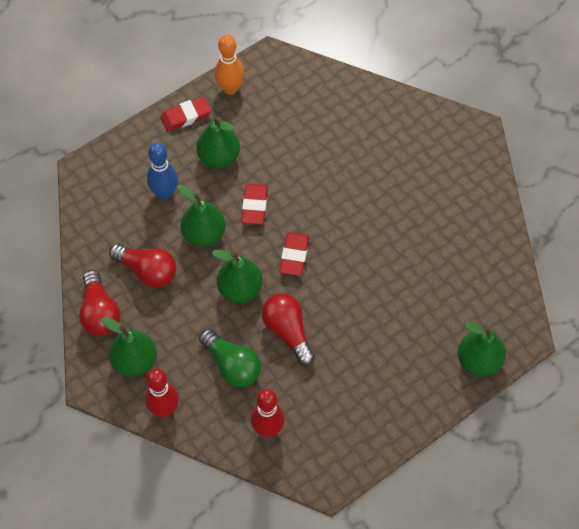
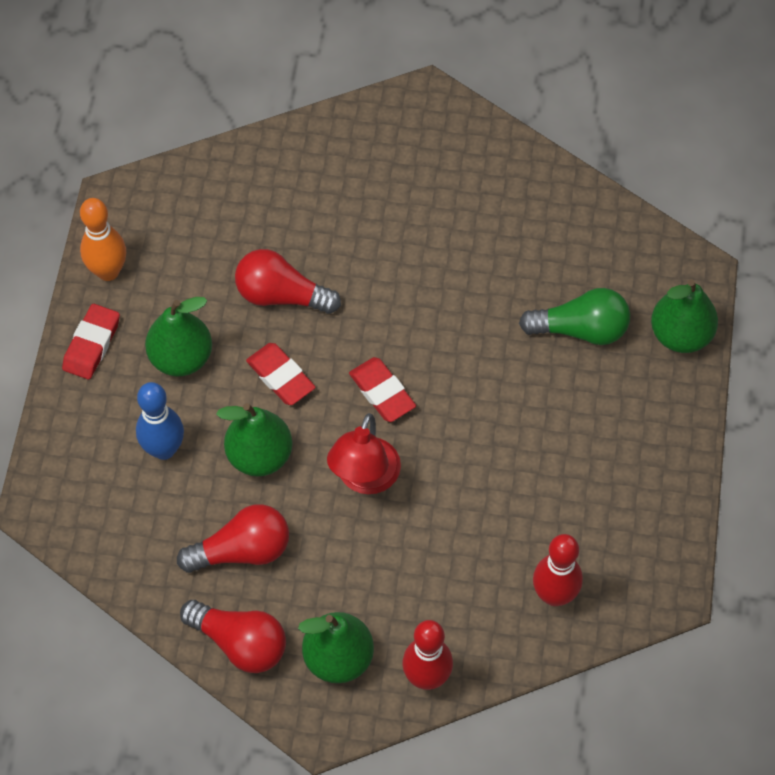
camera: 45 degrees left, 0 degrees up
(232, 365) = (445, 565): green light bulb -> green light bulb (580, 329)
(240, 289) = (364, 479): green pear -> red lamp
(288, 331) = (464, 477): red light bulb -> red light bulb (281, 295)

